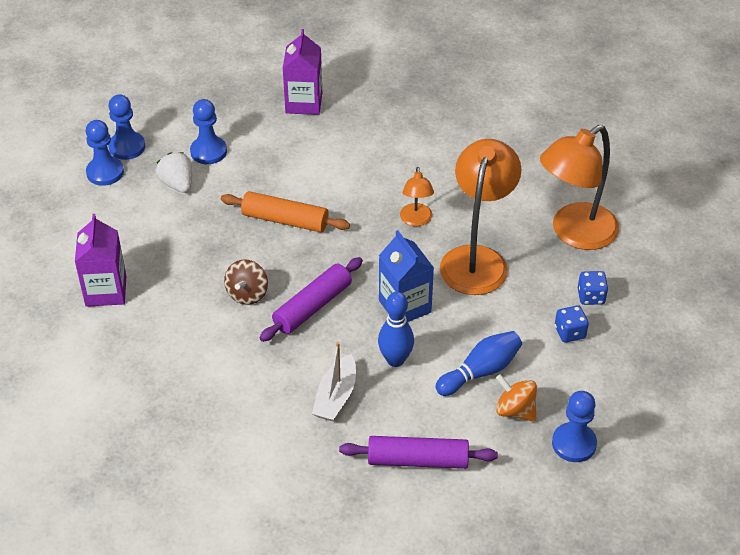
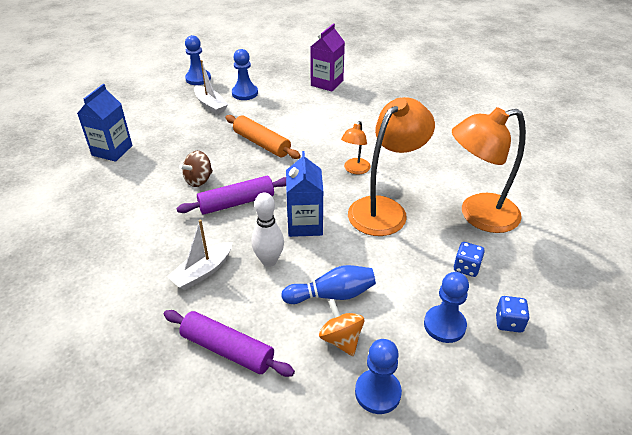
camera: 25 degrees right, 5 degrees down
(105, 172) = (173, 88): blue pawn -> blue pawn (444, 325)
(106, 291) = (112, 150): purple carton -> blue carton
(177, 184) = (210, 105): white strawberry -> white boat
(395, 360) = (269, 261): blue bowling pin -> white bowling pin
(570, 332) = (431, 290): blue dice -> blue dice (508, 322)

